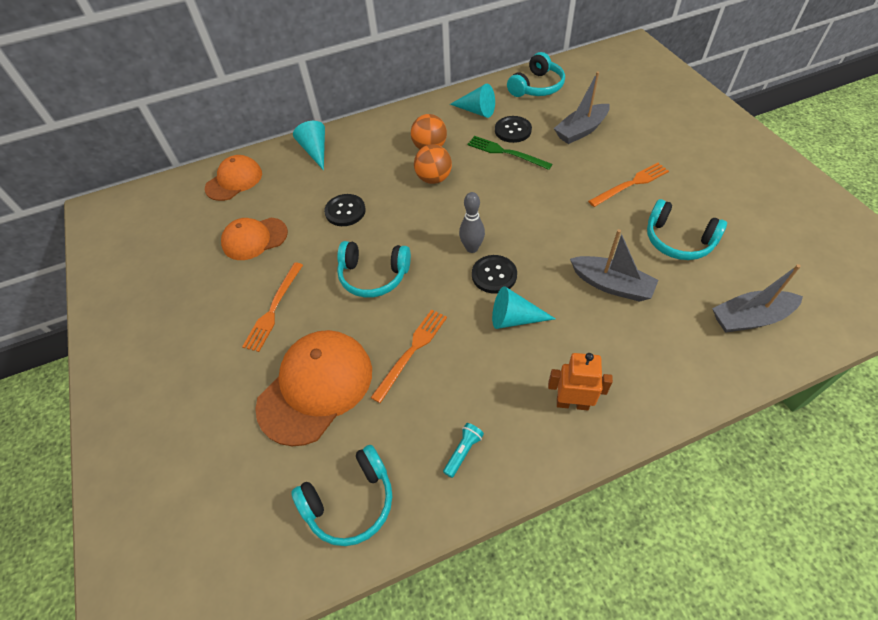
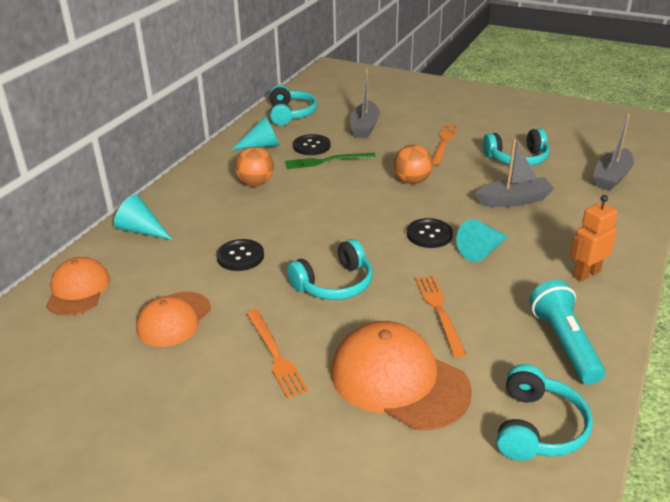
camera: 45 degrees left, 20 degrees down
(316, 387) = (398, 380): orange cap -> orange cap turned 45 degrees counterclockwise
(433, 178) = (290, 201): orange ball -> orange ball (412, 181)
(463, 452) = (564, 343): turquoise flashlight -> turquoise flashlight, size x2.07
(472, 248) = (388, 227): grey bowling pin -> none

